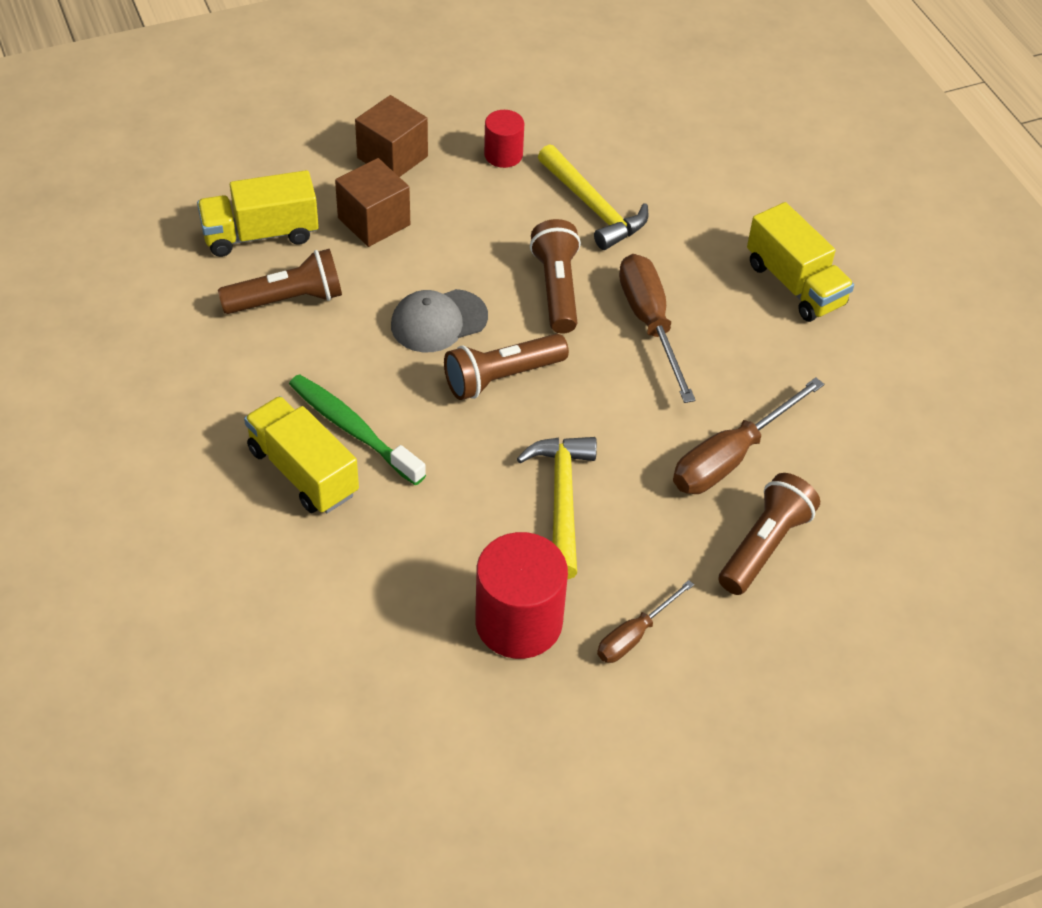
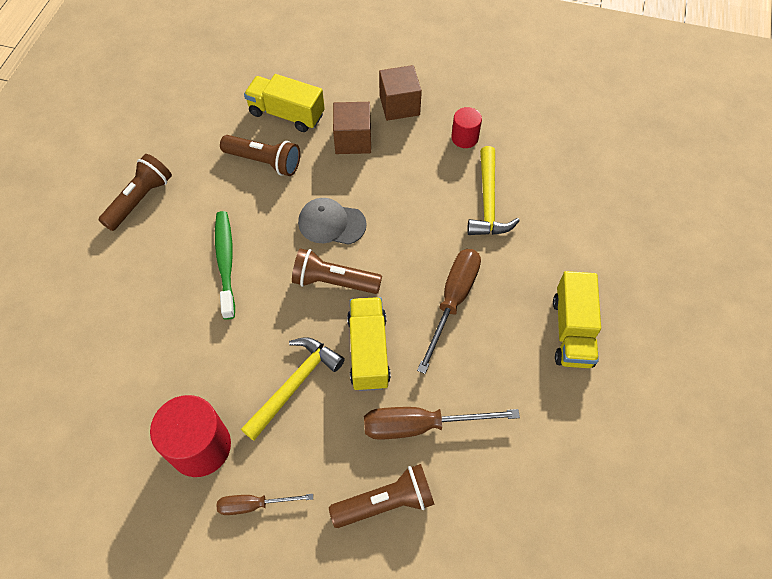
camera: 40 degrees right, 10 degrees up
(303, 472) = (178, 271): yellow truck -> yellow truck (368, 351)
(556, 289) = (417, 243): brown flashlight -> brown flashlight (140, 199)

